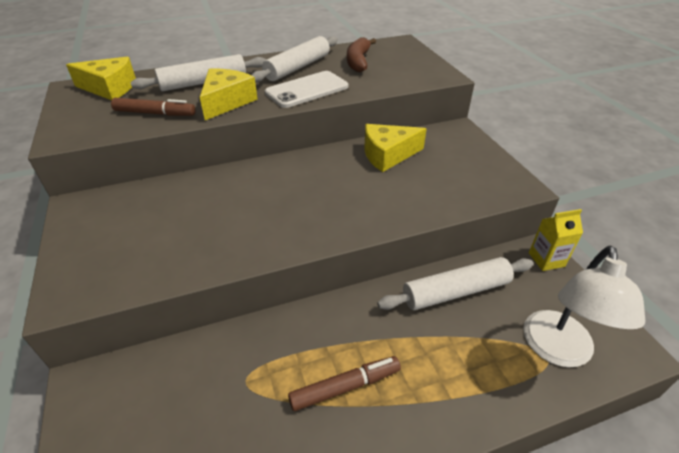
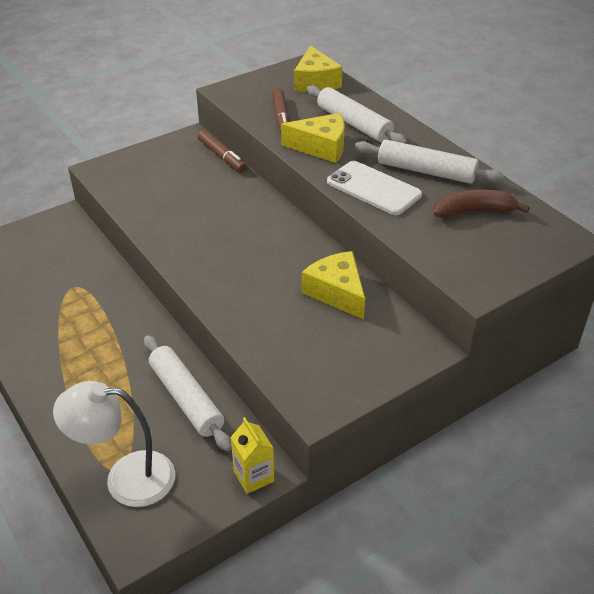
camera: 75 degrees right, 0 degrees up
(345, 387) = (73, 339): brown marker -> brown marker (222, 156)

